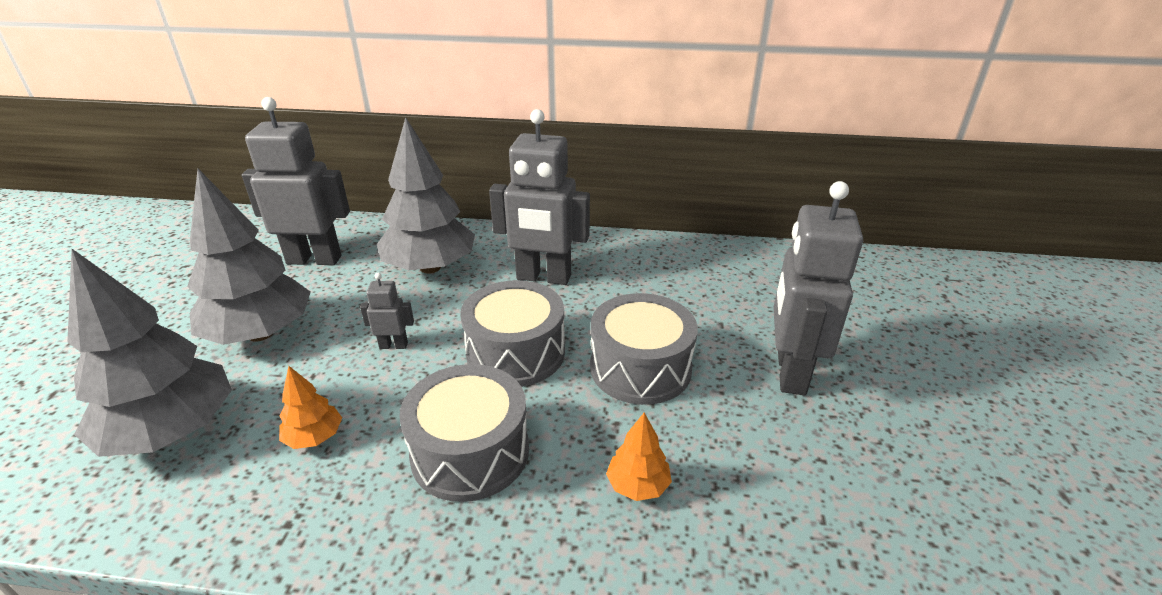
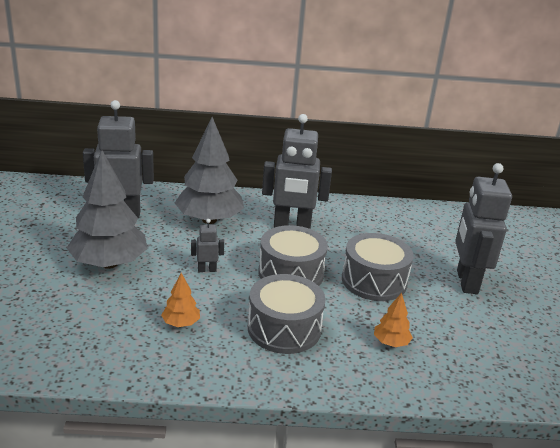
camera: 10 degrees left, 5 degrees down
(171, 431) = (83, 322): grey tree -> none

